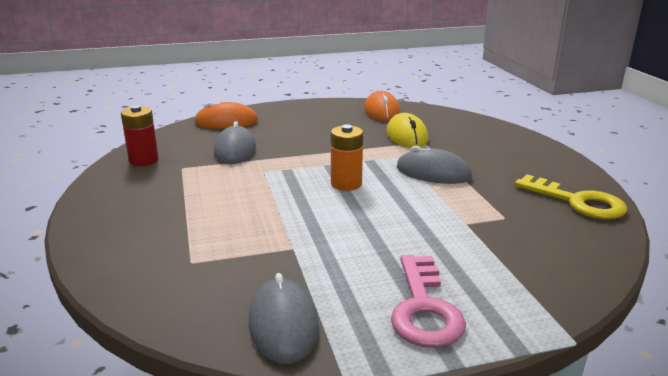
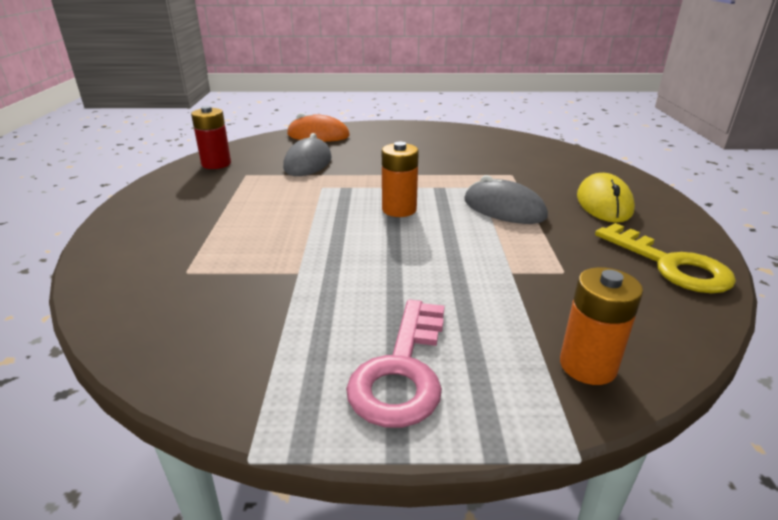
camera: 15 degrees right, 5 degrees up
(283, 324) = (229, 360): grey mouse -> none
(382, 111) = (483, 138): orange mouse -> none
(407, 136) = (496, 166): yellow mouse -> yellow mouse (604, 203)
(553, 282) = (587, 366): none -> orange battery

